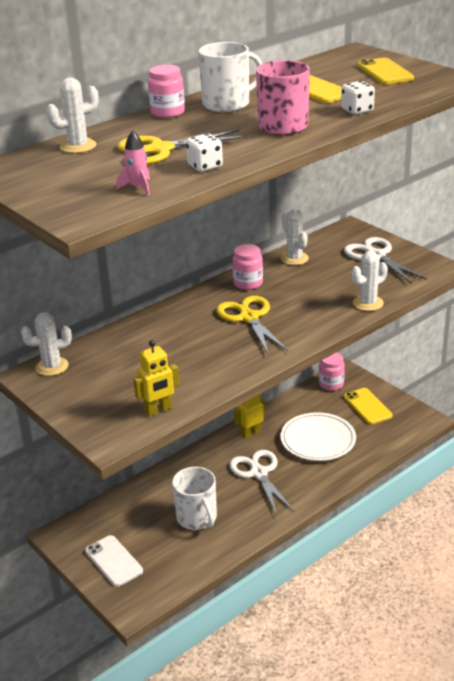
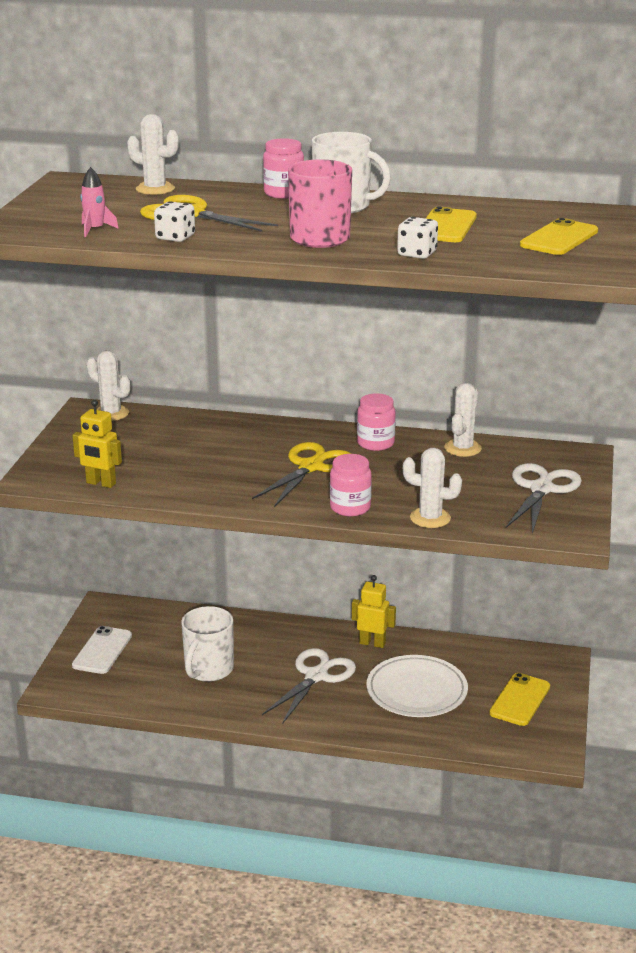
camera: 50 degrees right, 5 degrees down
(331, 384) = (526, 658): pink jar -> pink jar (350, 507)

